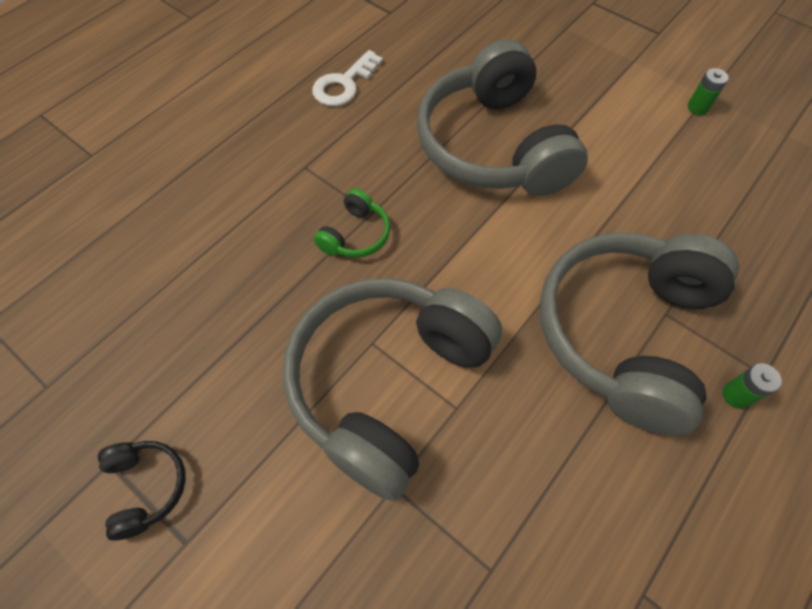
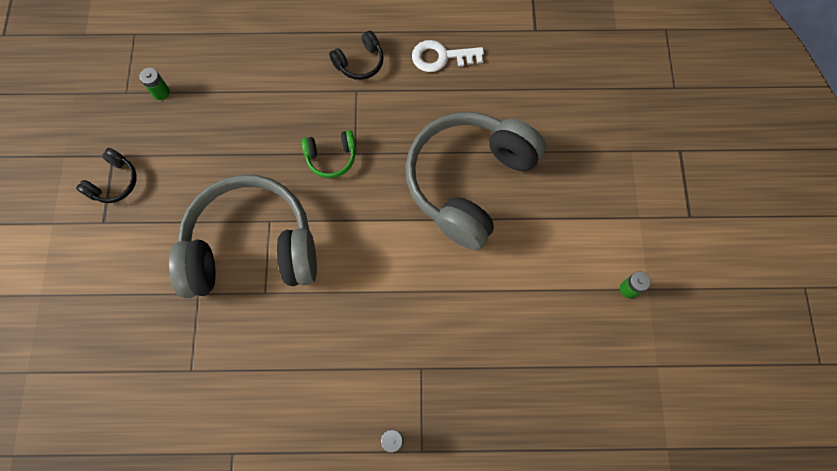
camera: 50 degrees right, 10 degrees up
(93, 346) = (161, 92): none -> green battery
(278, 144) = (360, 62): none -> black headphones
(625, 334) = (386, 353): grey headphones -> none

